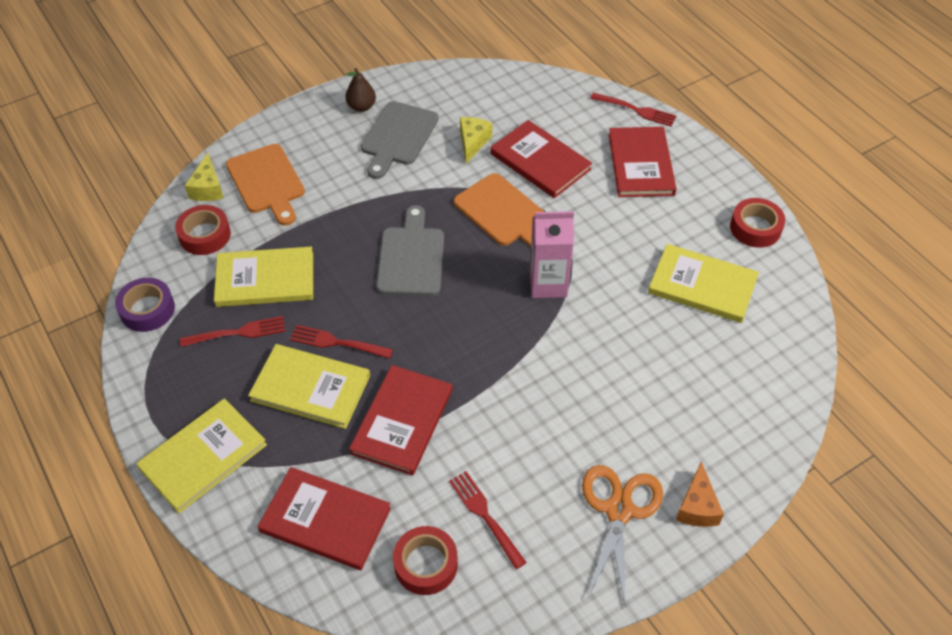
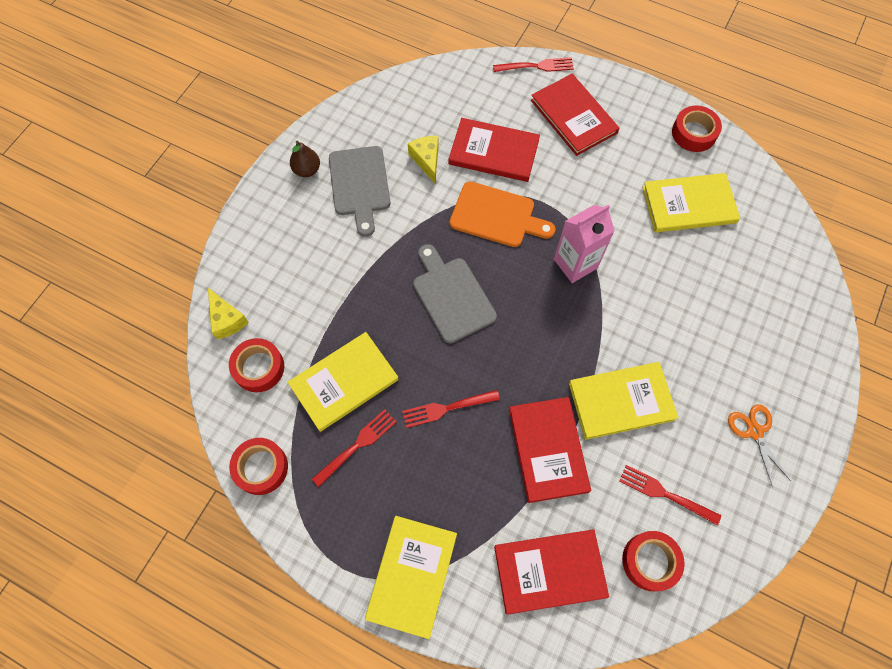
camera: 30 degrees left, 15 degrees up
(147, 309) = (261, 468): purple tape -> red tape
(267, 182) = (276, 286): orange cutting board -> none
(310, 388) = (455, 462): yellow book -> yellow book (621, 401)
(619, 510) = (754, 431): orange scissors -> orange scissors, size x0.65
(697, 507) = (804, 396): orange cheese -> none

